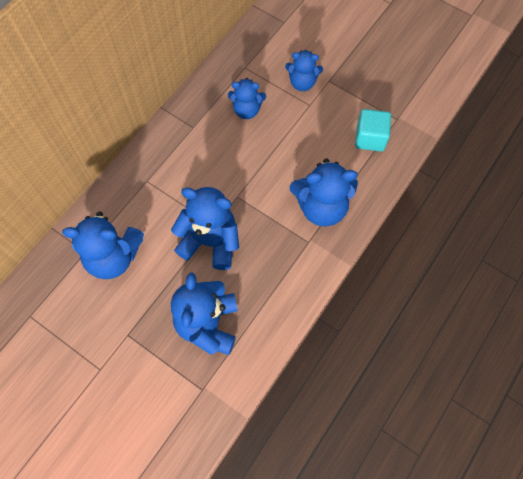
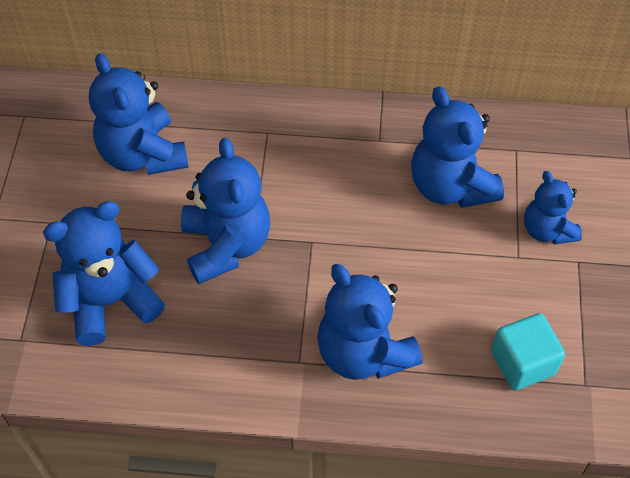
camera: 60 degrees right, 10 degrees down
(247, 110) = (450, 186): blue teddy bear -> blue teddy bear, size x1.62

